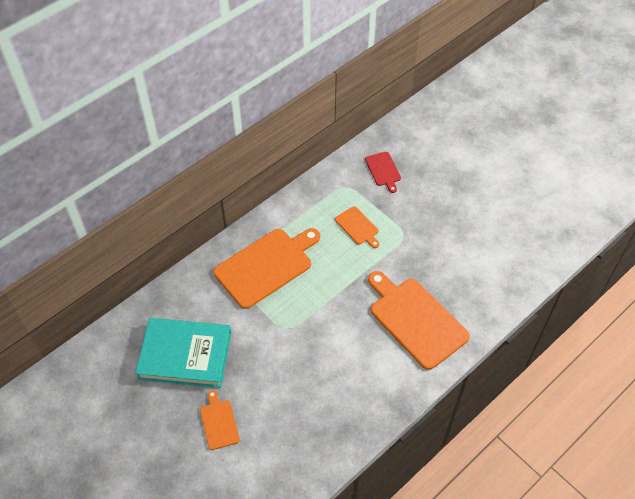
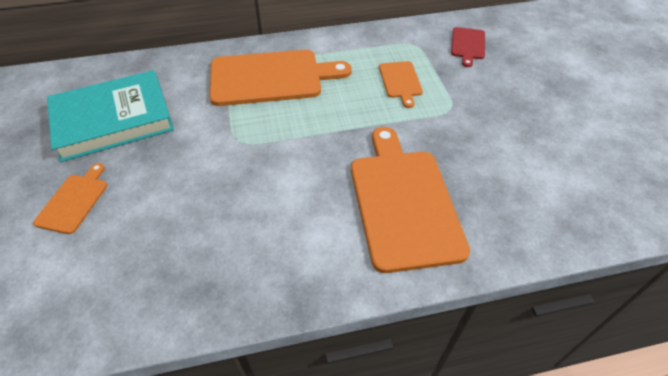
camera: 30 degrees right, 5 degrees down
(185, 355) = (113, 120): turquoise book -> turquoise book turned 60 degrees counterclockwise

